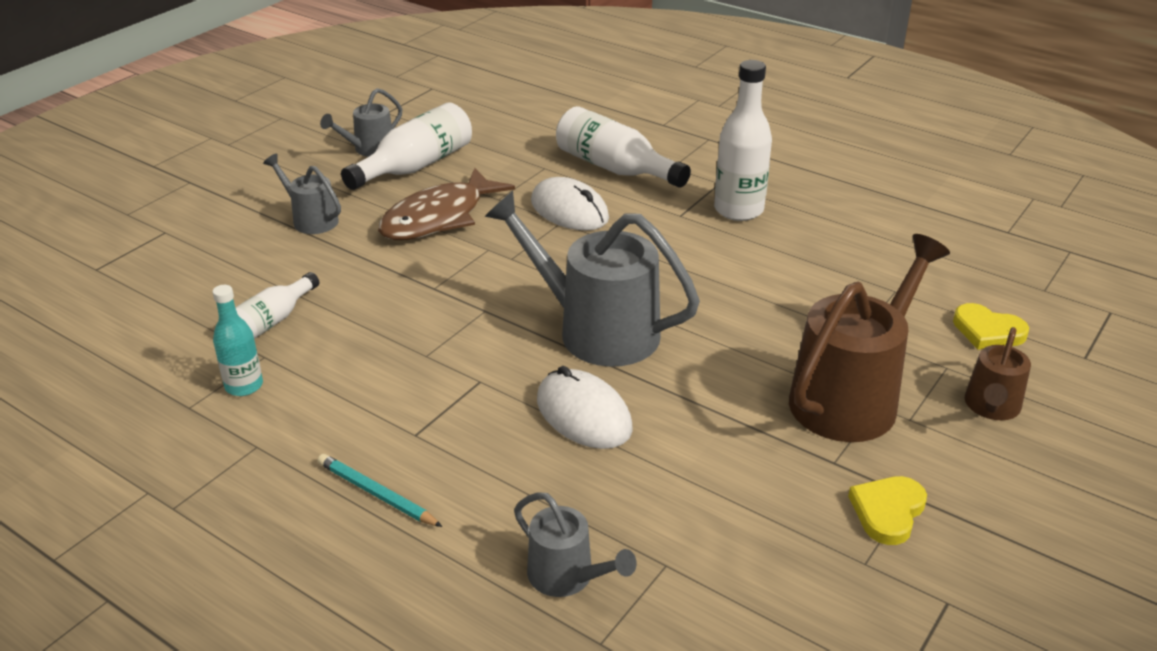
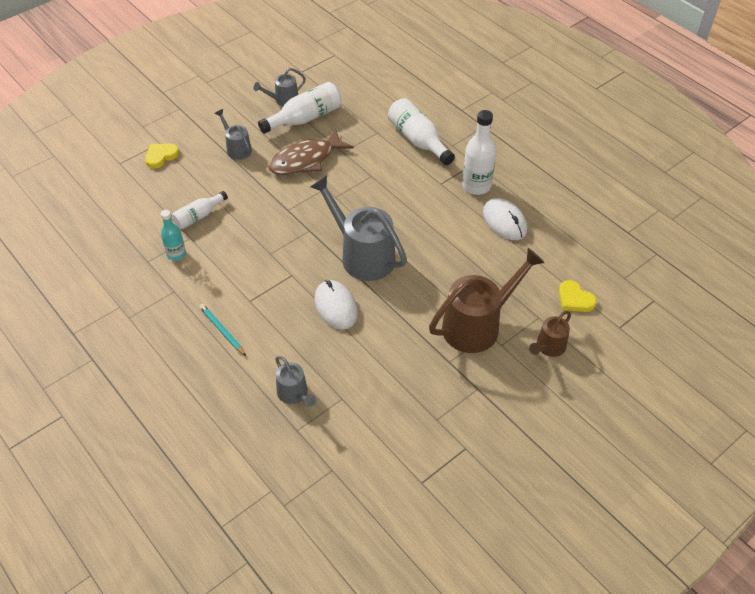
camera: 15 degrees right, 15 degrees up
(569, 210) = (380, 168): white mouse -> white mouse (504, 221)
(888, 511) = (462, 395): yellow heart -> yellow heart (161, 156)

